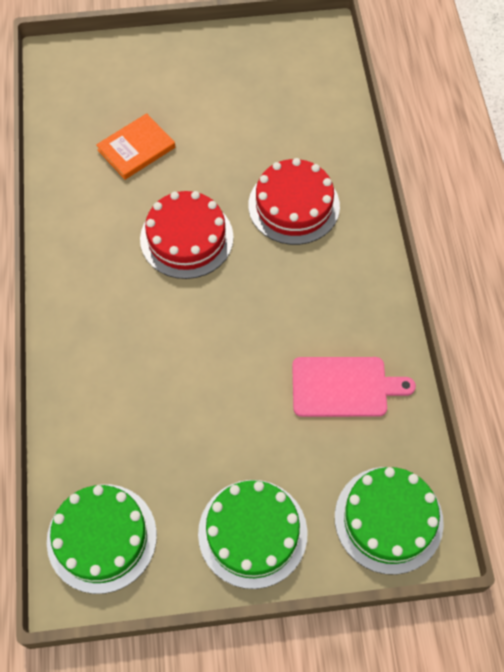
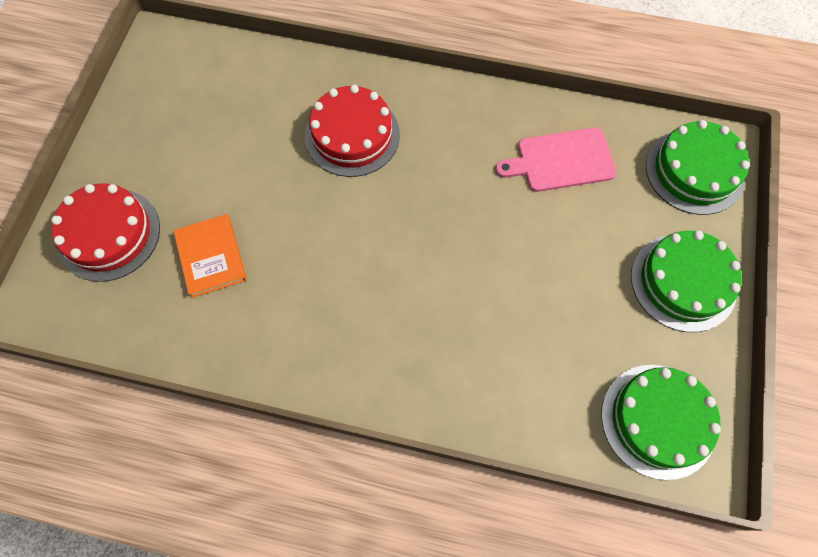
camera: 70 degrees left, 5 degrees up
(186, 238) = (348, 241): red cake -> red cake (109, 234)
(344, 387) = (561, 160): pink cutting board -> pink cutting board turned 120 degrees counterclockwise

